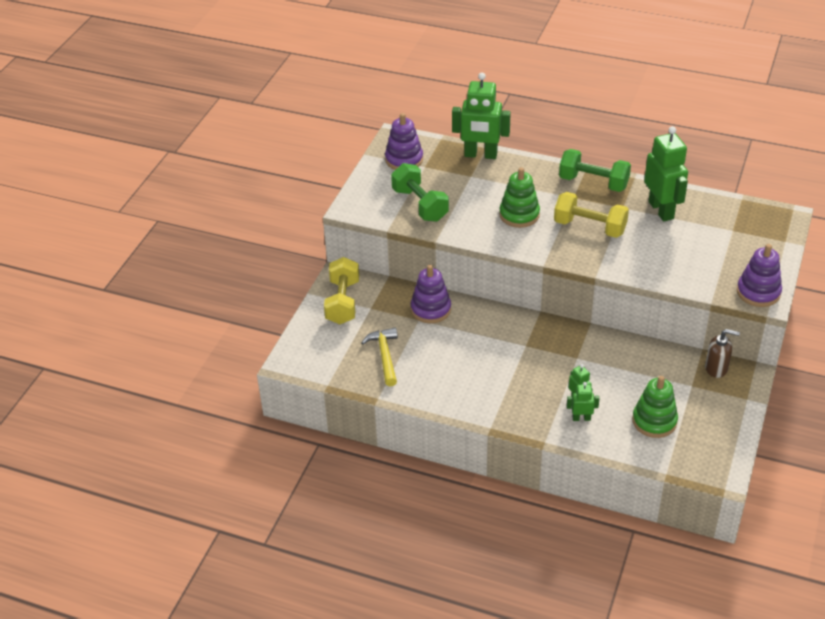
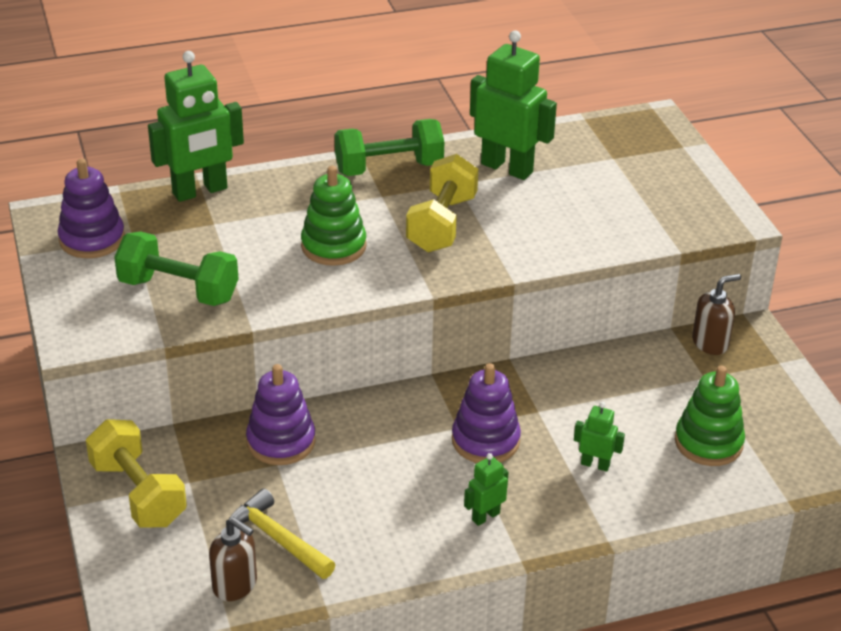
camera: 40 degrees left, 5 degrees down
(346, 367) = (235, 585): none -> brown soap dispenser
(581, 418) = (621, 485): green robot -> green robot (485, 516)
(589, 227) = (442, 224): yellow dumbbell -> yellow dumbbell turned 60 degrees counterclockwise
(758, 292) = (718, 216): purple stacking toy -> purple stacking toy (485, 441)

